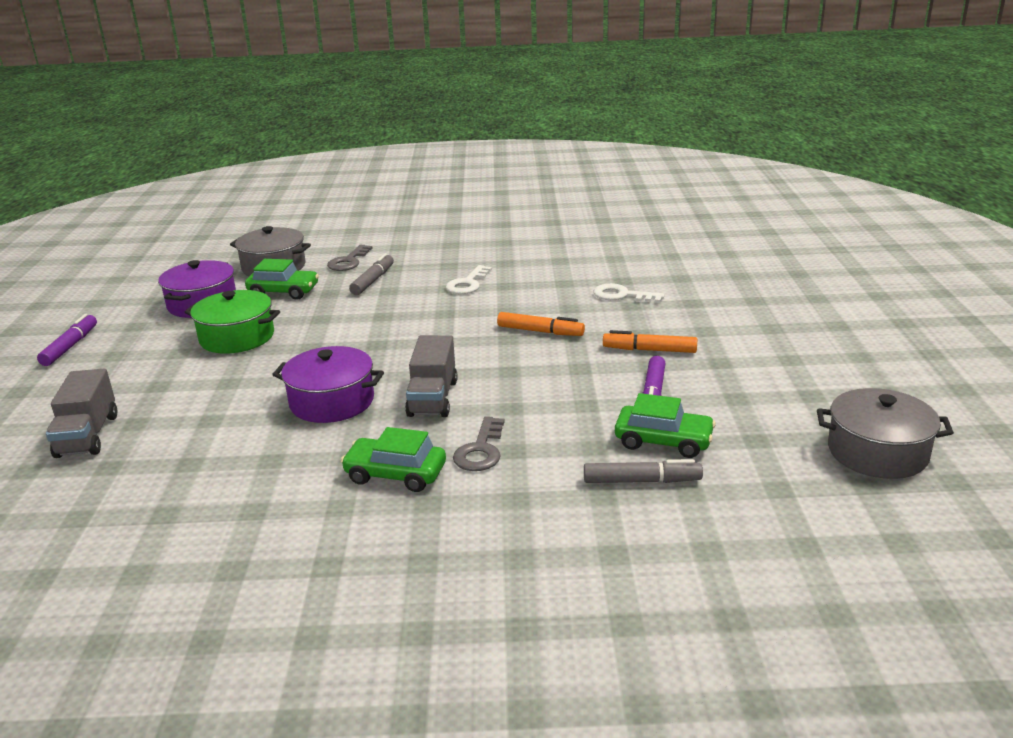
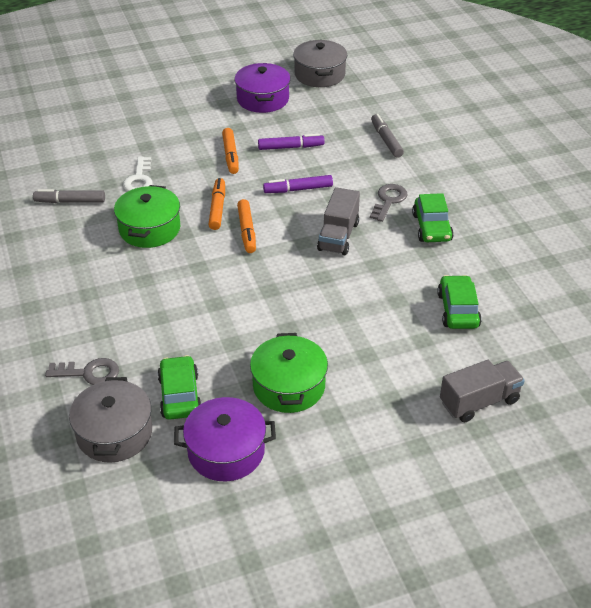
camera: 110 degrees left, 15 degrees up
(70, 346) = (355, 514): purple marker -> purple marker (298, 189)
(332, 402) = (366, 284): purple pot -> purple pot (263, 99)
(373, 281) = (137, 336): grey marker -> grey marker (70, 201)
(433, 398) = (338, 236): grey truck -> grey truck turned 120 degrees clockwise
(467, 284) = (132, 269): white key -> none
(480, 450) = (388, 200): grey key -> grey key turned 60 degrees counterclockwise
(486, 343) = (247, 231): none -> orange marker
(526, 295) = (149, 229): none -> green pot
(663, 441) = (343, 137): green car -> green car (458, 310)

